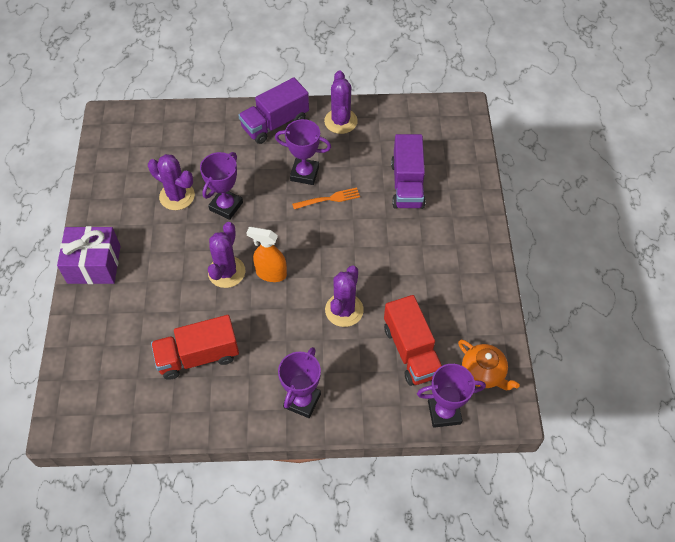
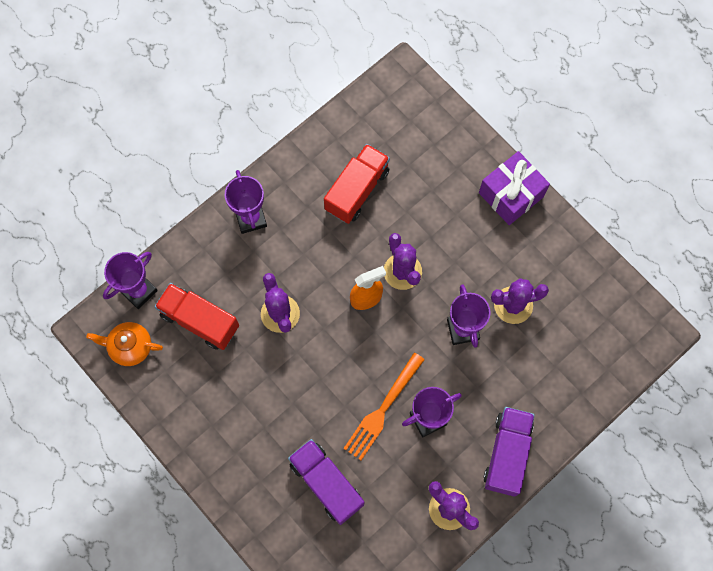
camera: 140 degrees right, 15 degrees up
(329, 199) = (382, 410): orange fork -> orange fork, size x1.56

